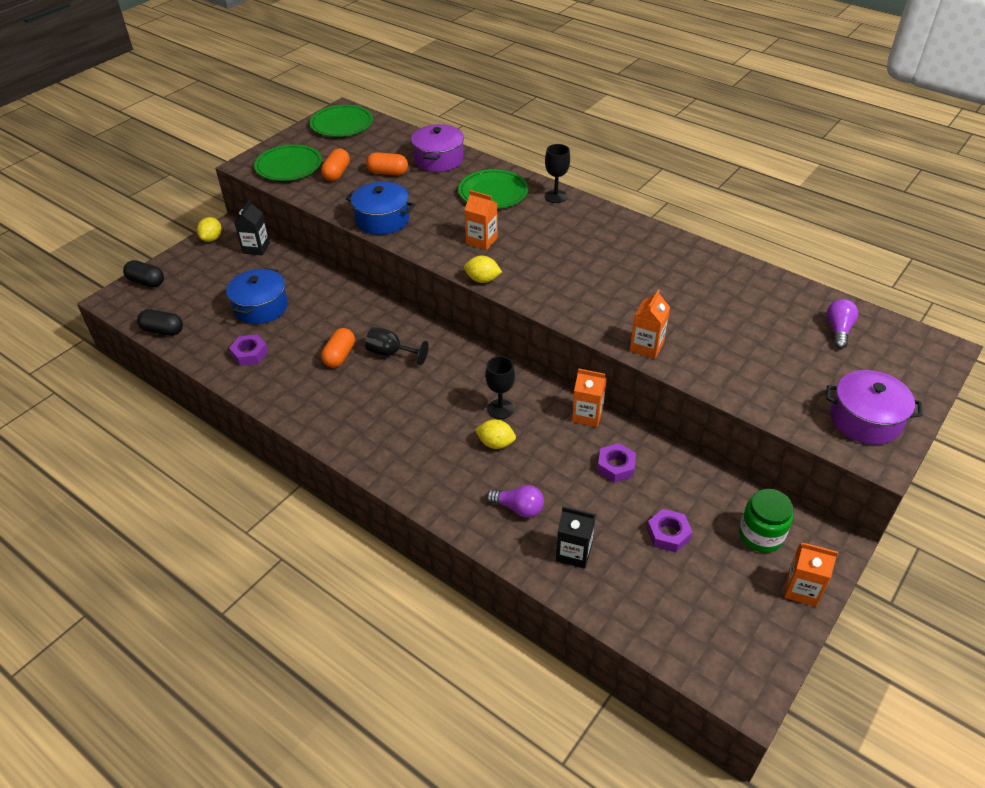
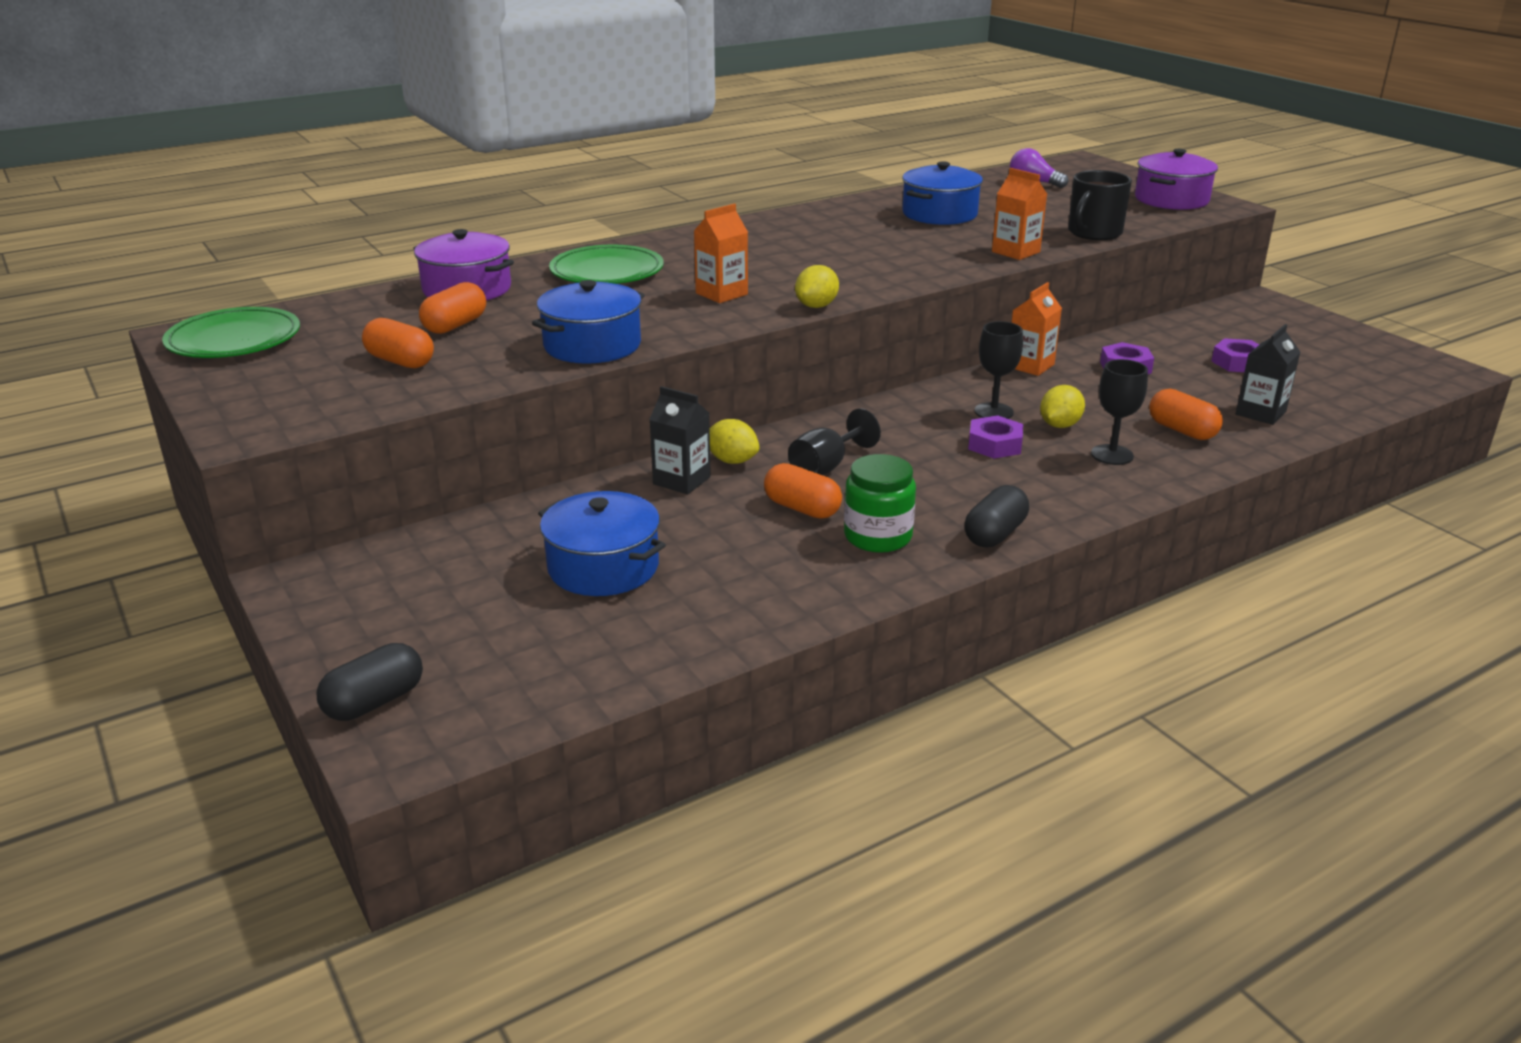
camera: 70 degrees left, 15 degrees down
(163, 331) = (580, 690): black capsule -> black capsule (995, 534)
(212, 238) = (305, 601): yellow lemon -> yellow lemon (732, 461)
(250, 354) = (734, 592): purple nut -> purple nut (994, 444)
(256, 248) = (403, 553): black carton -> black carton (681, 480)
(289, 166) = (313, 397): green plate -> none
(518, 508) = (1182, 431): purple light bulb -> orange capsule
(555, 196) = (661, 242): black goblet -> black goblet (1112, 455)
(708, 295) = (939, 214): none -> blue pot
(725, 382) = (1094, 233): none -> black mug
(761, 535) = (1245, 324): green jar -> green jar (877, 536)
(801, 589) = (1319, 324): orange carton -> none

